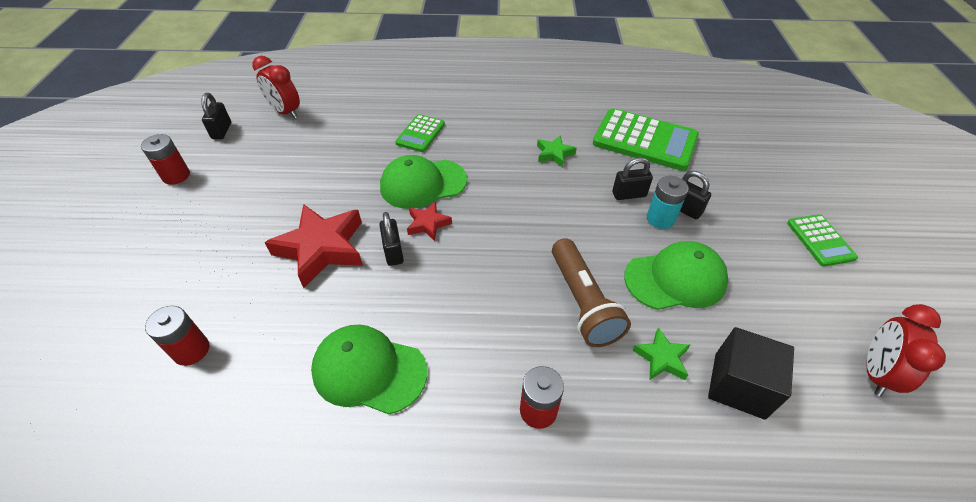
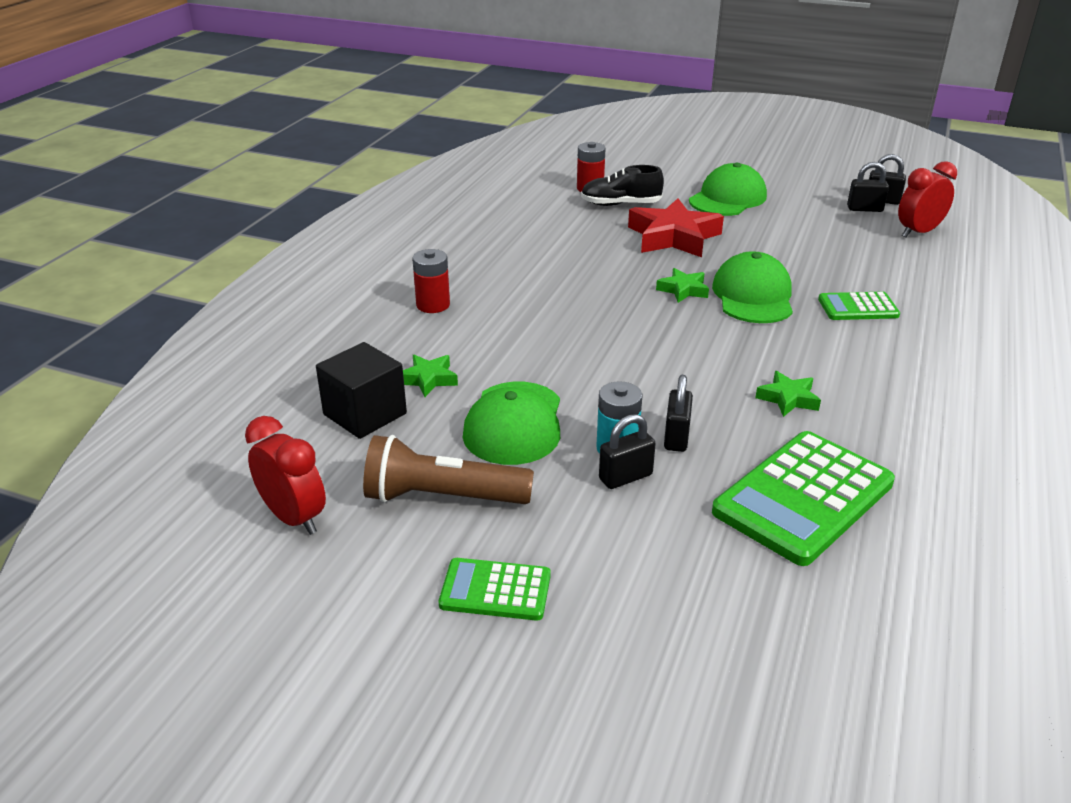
camera: 110 degrees right, 15 degrees down
(176, 176) = (806, 182): red battery -> none
(241, 308) = (620, 204): none -> black shoe
(369, 370) = (525, 245): green cap -> green cap (727, 198)
(393, 252) = (650, 268): black padlock -> black padlock (864, 209)
(420, 134) = (858, 307): green calculator -> green calculator turned 45 degrees counterclockwise
(428, 224) = (683, 290): red star -> green star
(582, 302) = (524, 353): brown flashlight -> brown flashlight (443, 497)

